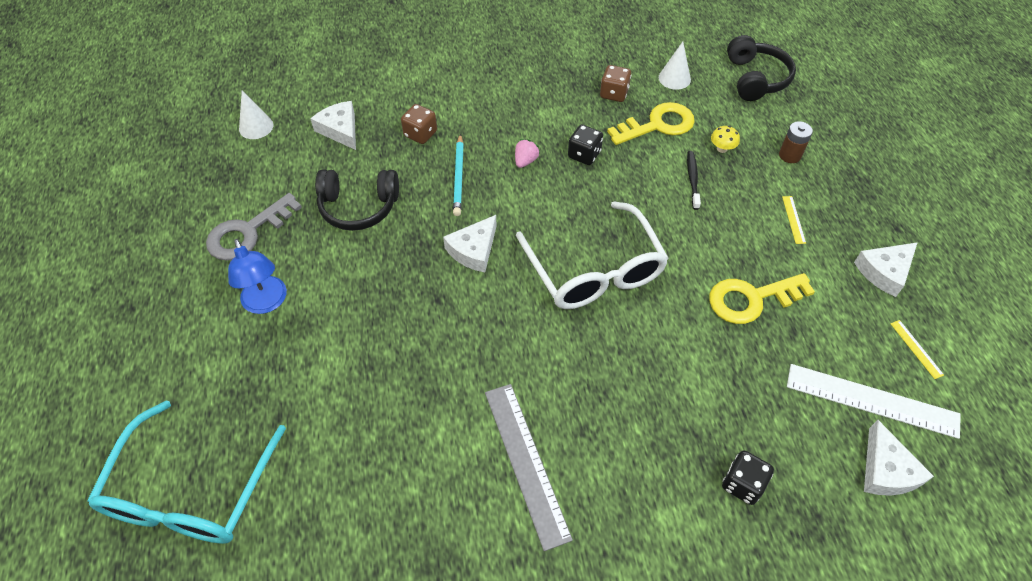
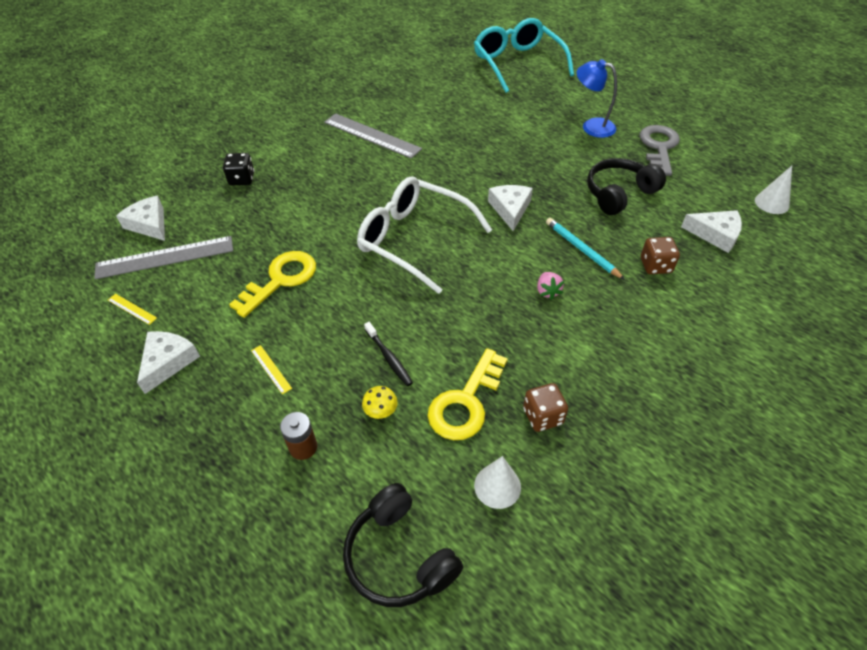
camera: 145 degrees right, 5 degrees down
(584, 155) = (505, 326): black dice -> none
(872, 400) = (165, 257): white ruler -> grey ruler

